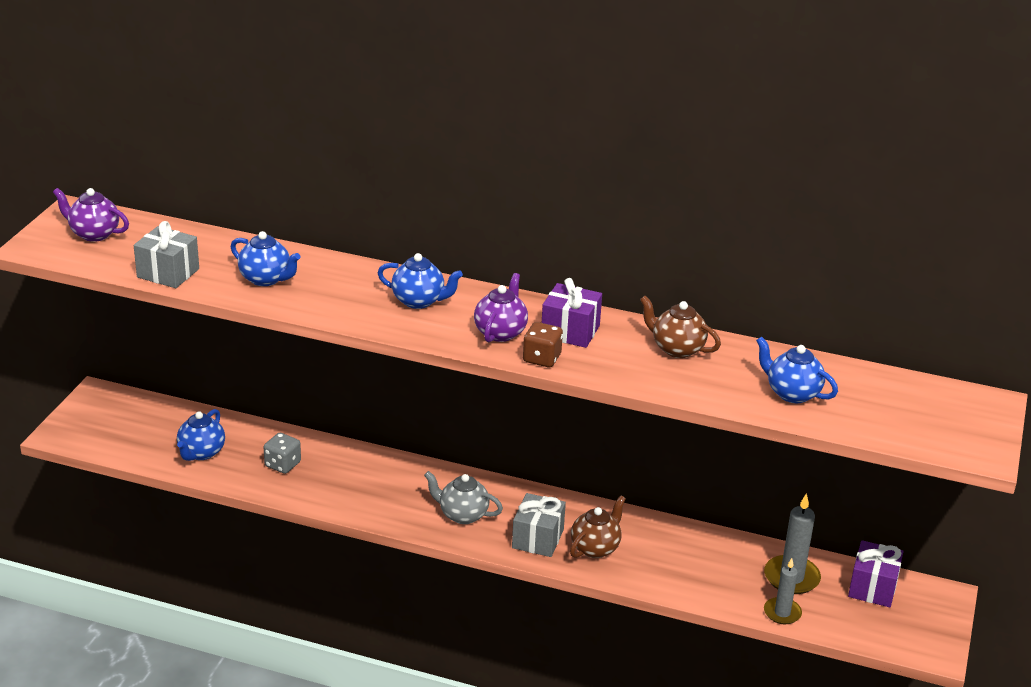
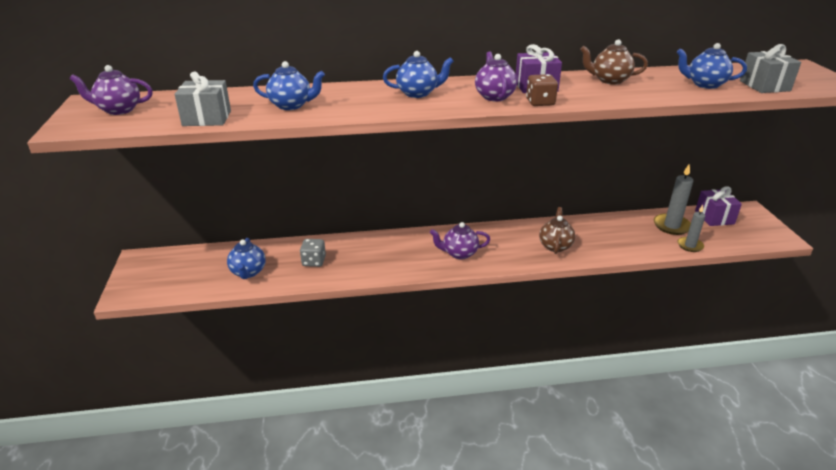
camera: 25 degrees left, 0 degrees up
(462, 515) = (459, 253): grey teapot -> purple teapot
(537, 539) = (517, 252): grey gift -> grey gift (764, 86)

